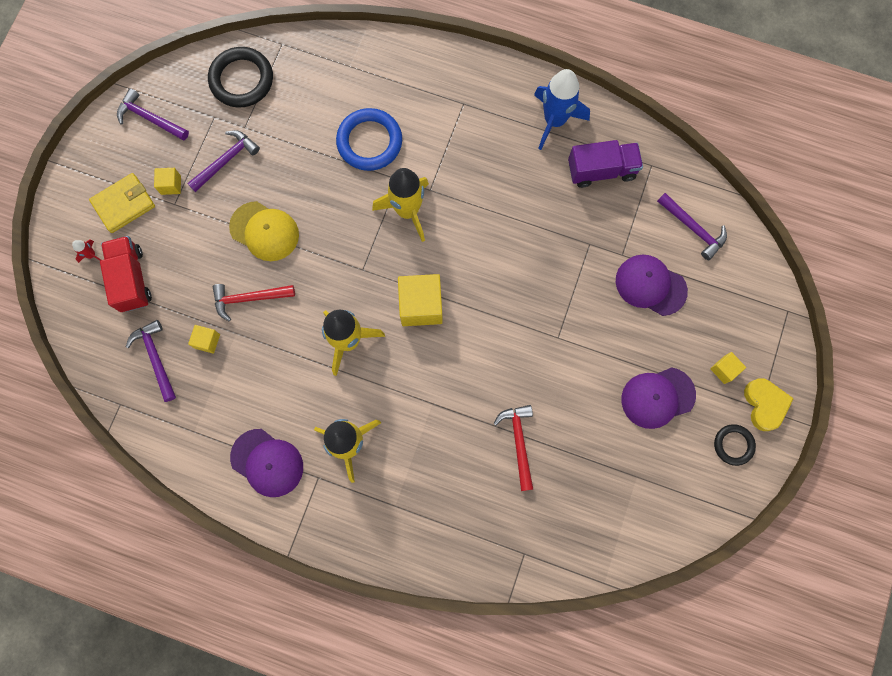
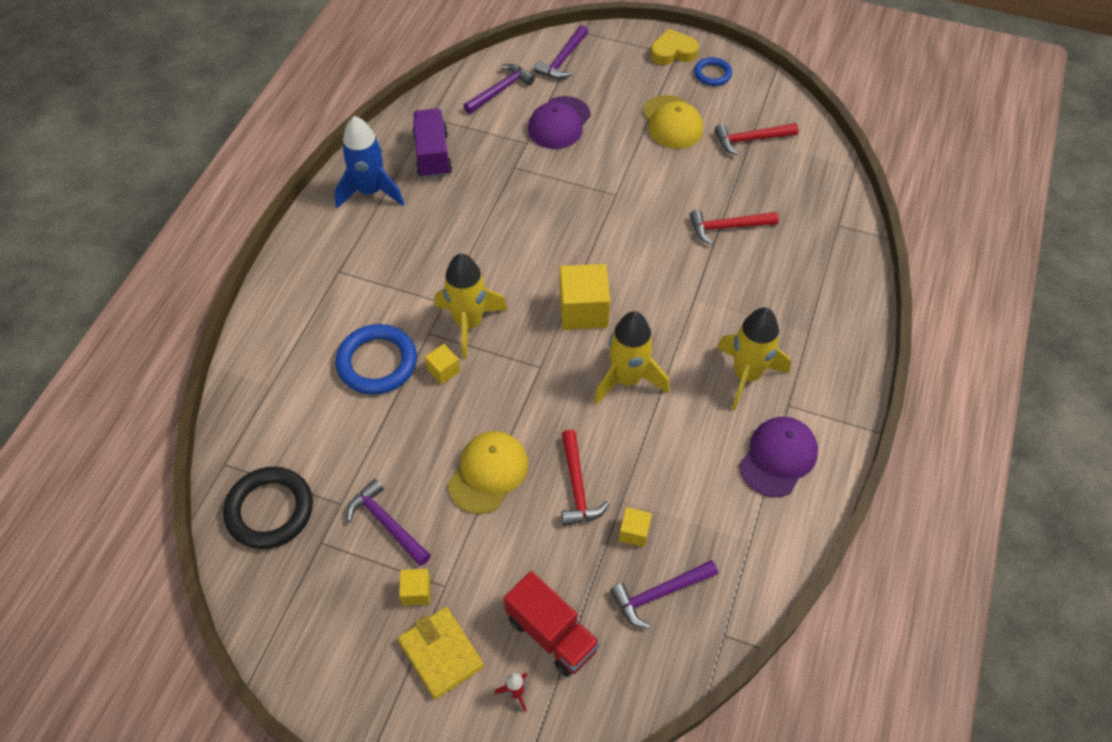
camera: 90 degrees left, 20 degrees down
(131, 279) = (551, 634): red truck -> red truck turned 120 degrees counterclockwise
(150, 118) = (312, 628): purple hammer -> purple hammer (563, 60)
(637, 477) = (751, 140): none -> red hammer
(657, 397) = (672, 122): purple cap -> yellow cap
(724, 370) = (642, 76): yellow cube -> yellow cube (443, 370)
(733, 445) = (712, 74): black ring -> blue ring

